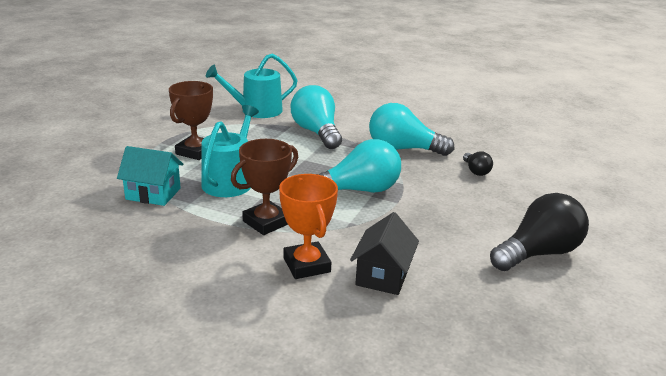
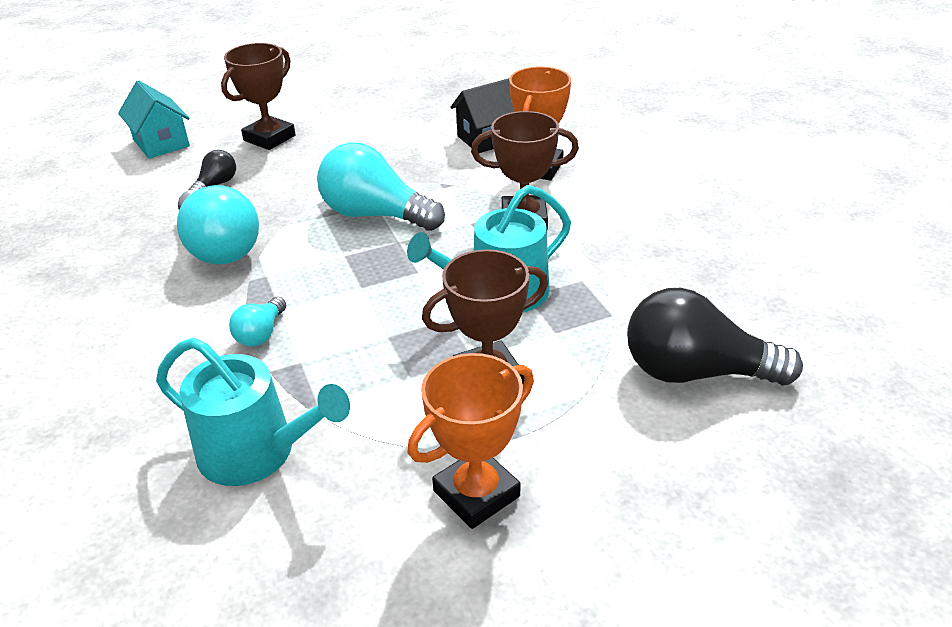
camera: 135 degrees left, 10 degrees up
(153, 194) = (618, 315): turquoise house -> turquoise house (161, 143)
(162, 126) = (476, 493): none -> orange trophy
(316, 132) = (261, 333): turquoise light bulb -> turquoise light bulb, size x0.49
(521, 207) = (269, 138): none -> brown trophy
(538, 253) = (344, 108): black light bulb -> black light bulb (696, 372)

